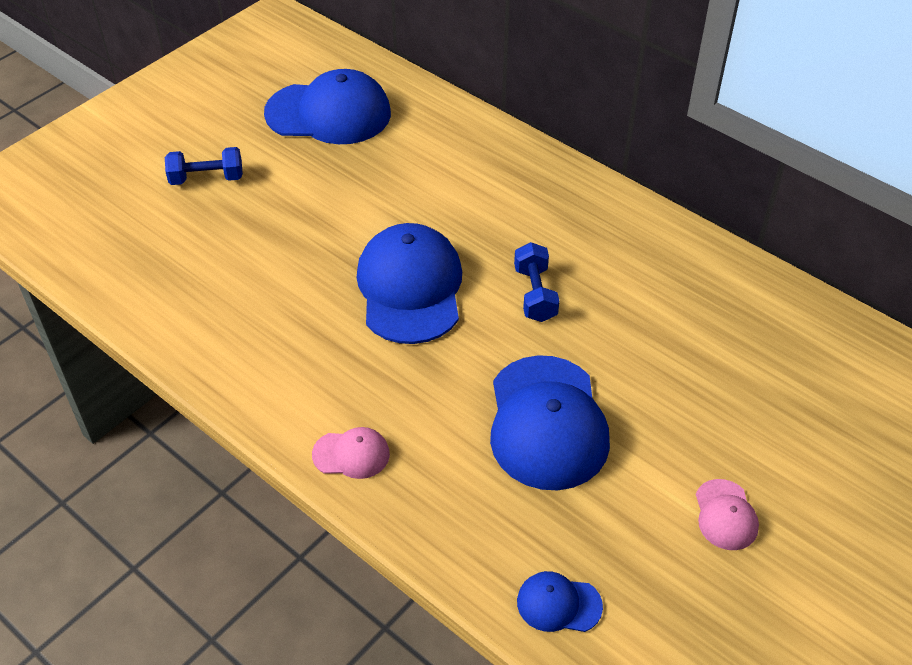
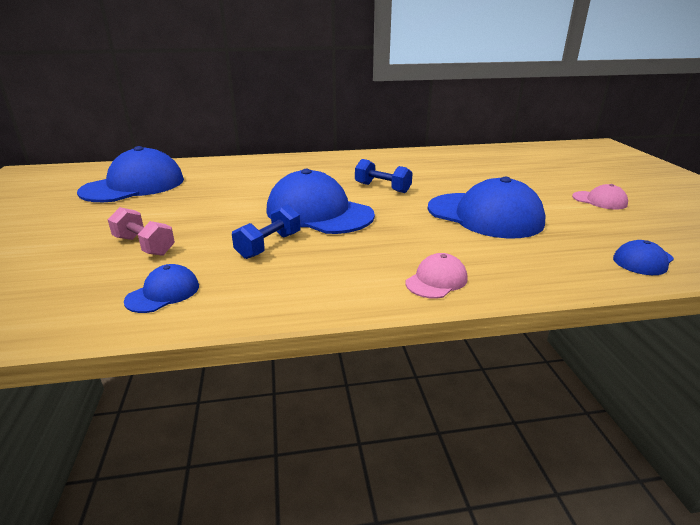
camera: 50 degrees left, 20 degrees down
(177, 301) = (163, 293): none -> blue cap
(207, 178) = (80, 237): blue dumbbell -> blue dumbbell (269, 245)
(230, 228) = (144, 246): none -> pink dumbbell

